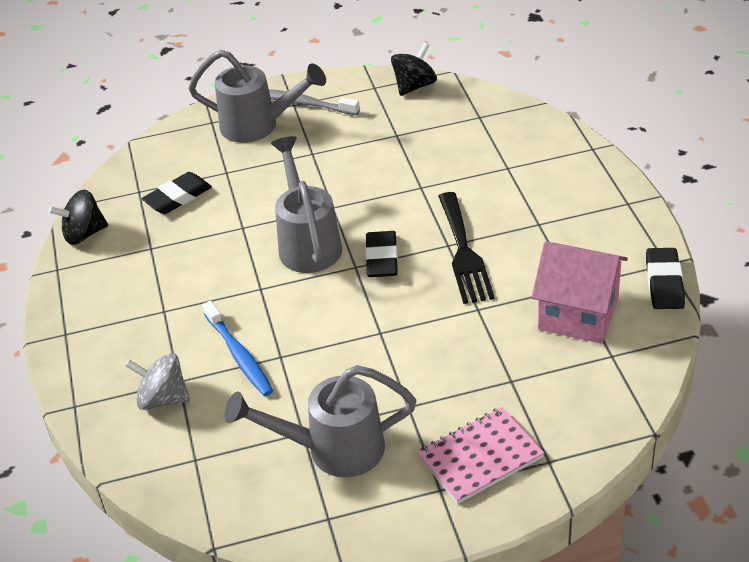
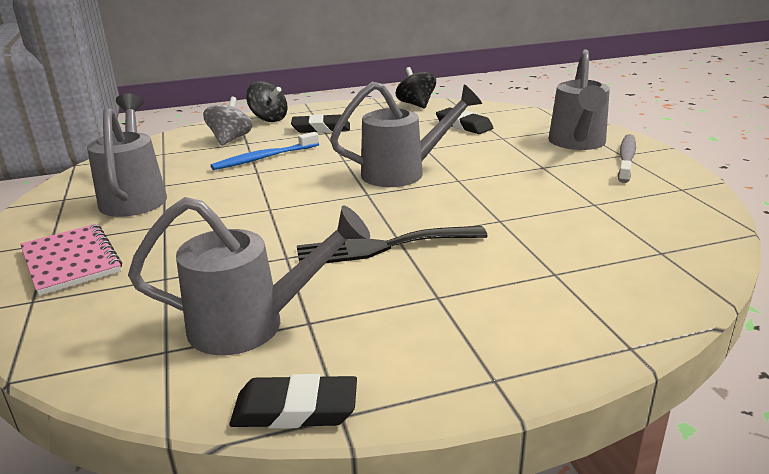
camera: 85 degrees right, 15 degrees down
(382, 258) = (377, 205): black eraser -> black eraser (321, 128)
(414, 86) = (701, 210): black spinning top -> black spinning top (268, 119)
(578, 314) = (253, 324): pink house -> grey watering can

